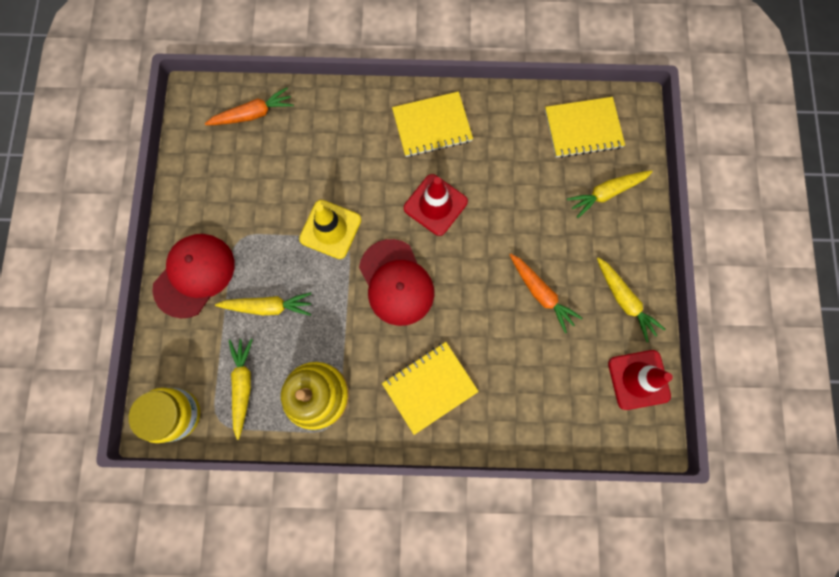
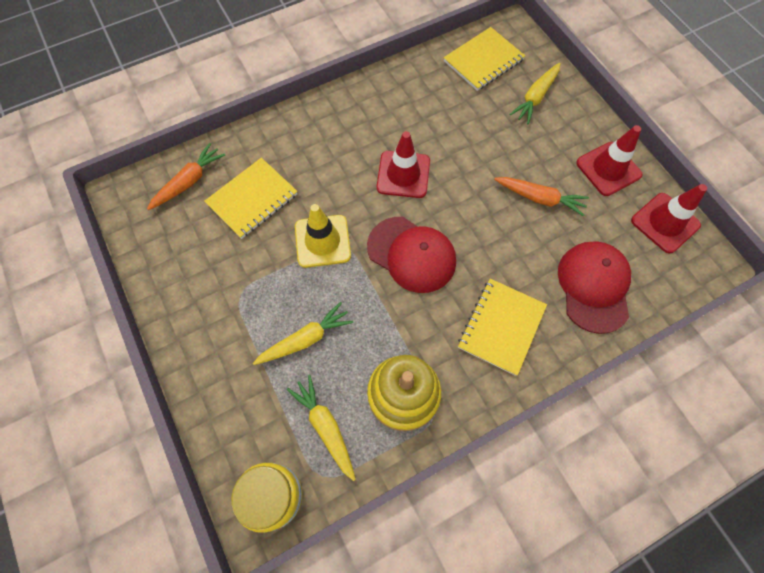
camera: 30 degrees left, 10 degrees down
(194, 275) = (214, 350): red cap -> red cap (594, 286)
(432, 126) = (359, 115): yellow notebook -> yellow notebook (252, 199)
(624, 300) = (608, 169): yellow carrot -> red traffic cone

